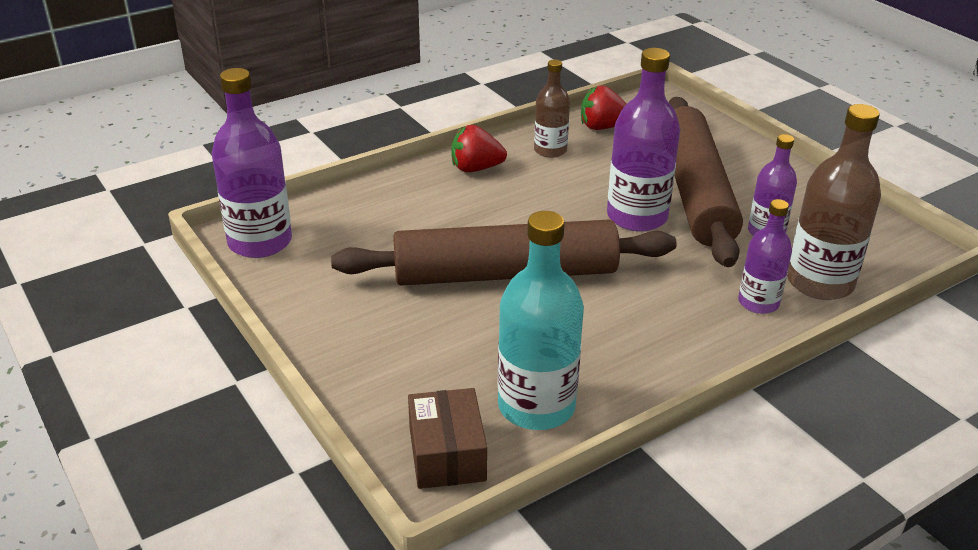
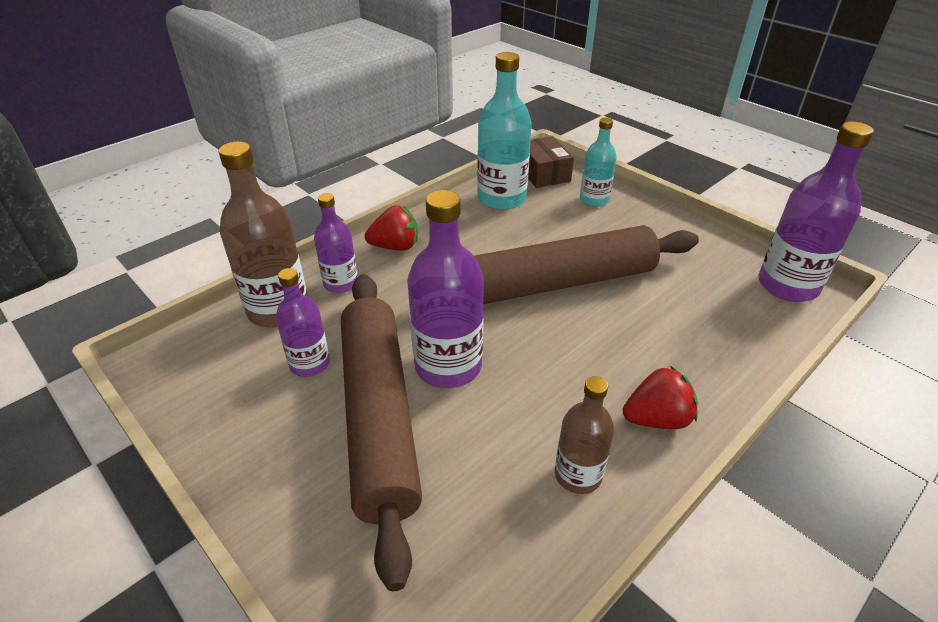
camera: 170 degrees right, 5 degrees up
(395, 385) = (594, 200): none -> turquoise bottle
(602, 127) = (515, 555): red strawberry -> red strawberry (395, 247)

